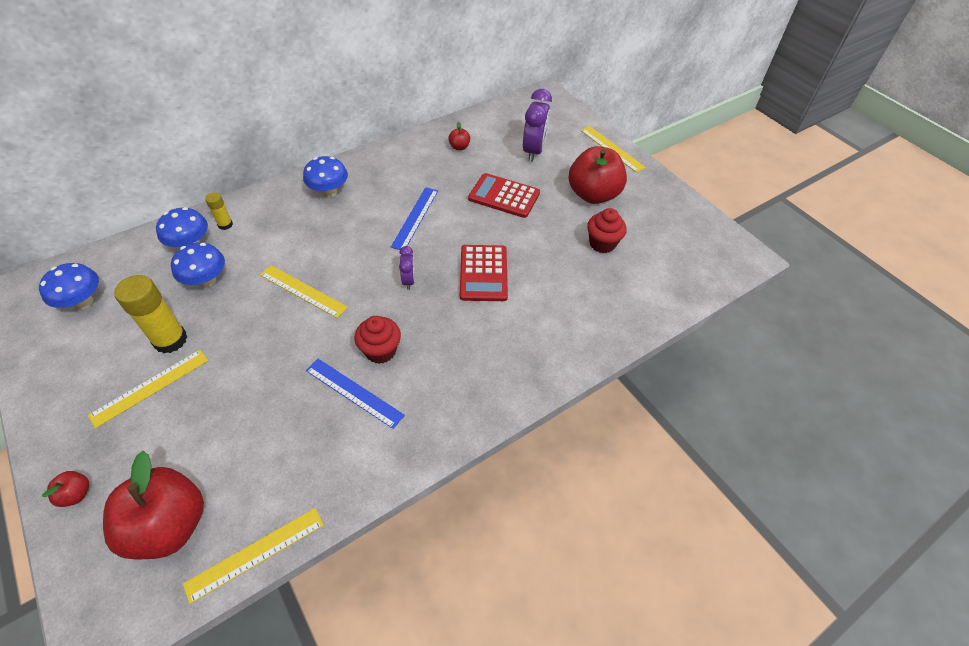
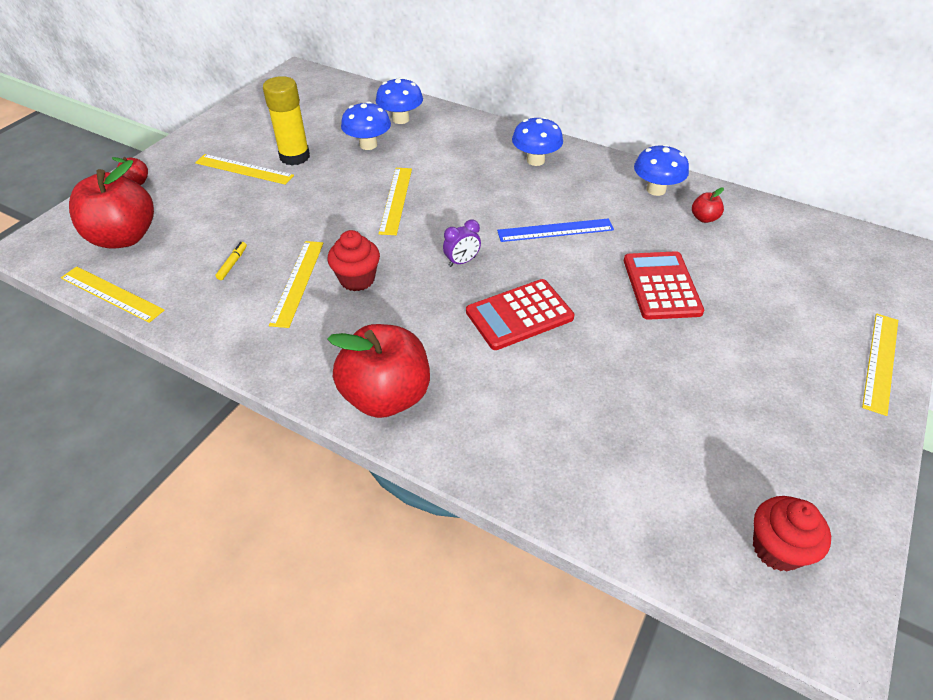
camera: 65 degrees right, 5 degrees down
(83, 302) = (306, 102): blue mushroom -> blue mushroom (656, 190)
(225, 225) = (438, 125): yellow glue stick -> none
(292, 435) = (232, 264): none -> yellow marker
(354, 392) = (298, 282): blue ruler -> yellow ruler
(533, 151) = (774, 283): purple clock -> none
(593, 194) = (757, 372): red apple -> red apple (386, 396)
(602, 244) = (671, 413): red cupcake -> red cupcake (777, 548)

